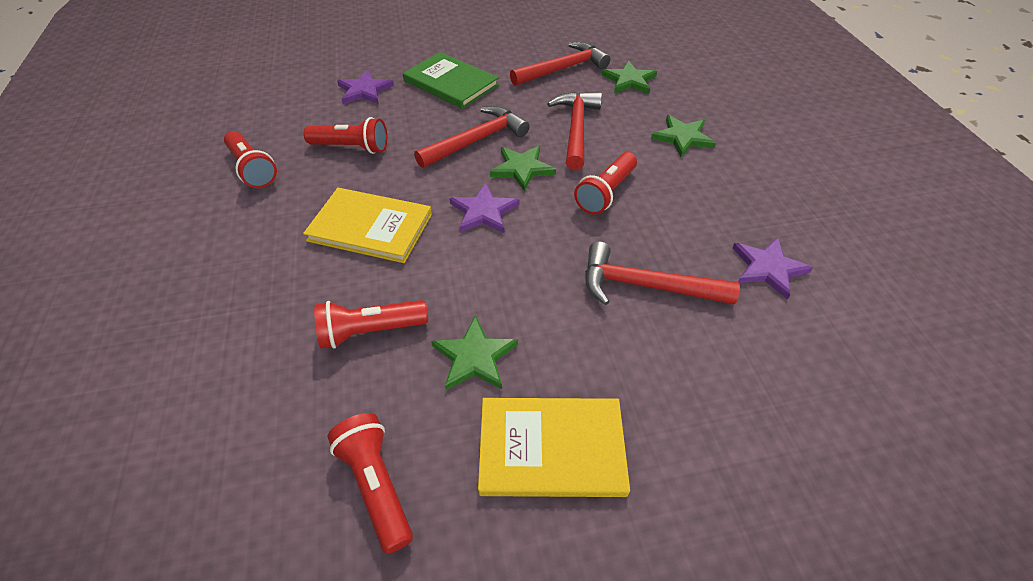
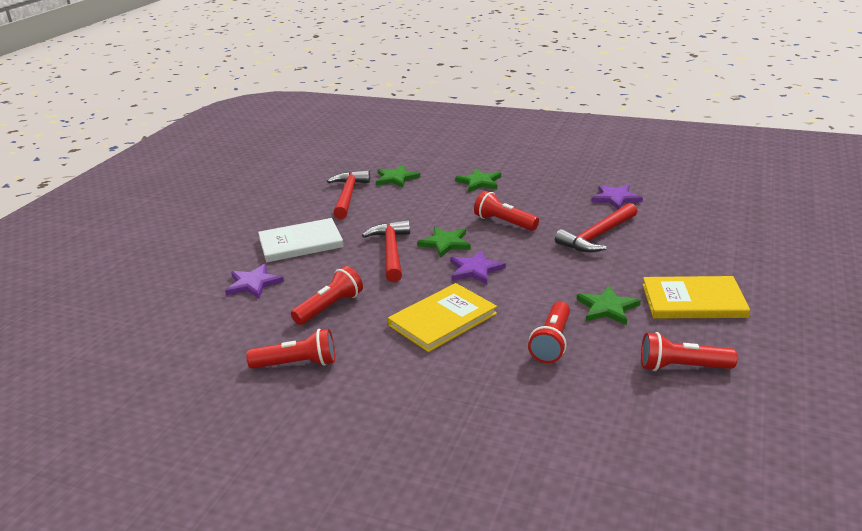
camera: 55 degrees left, 20 degrees down
(451, 83) = (301, 243): green book -> white book
(551, 448) = (693, 301): yellow book -> yellow book turned 60 degrees clockwise
(576, 129) = (426, 212): red hammer -> none
(606, 193) = (504, 222): red flashlight -> red flashlight turned 150 degrees clockwise

